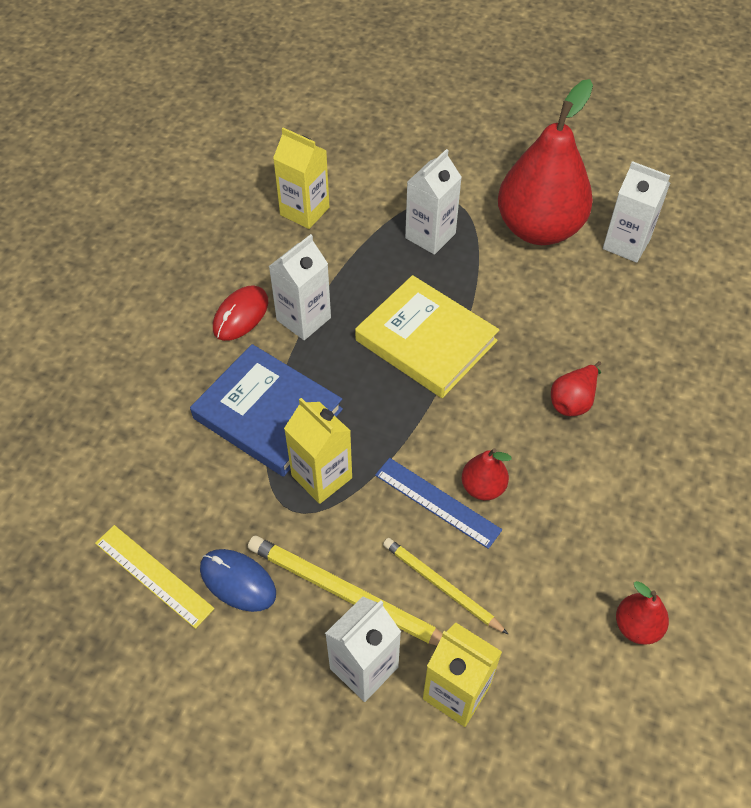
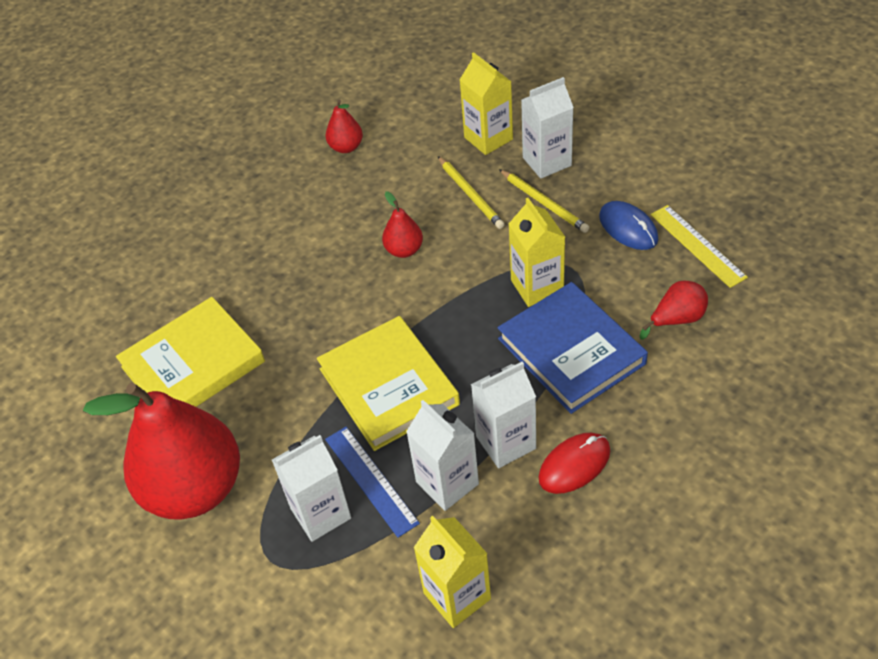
camera: 155 degrees left, 5 degrees down
(347, 595) = (544, 203): yellow pencil -> yellow pencil, size x0.64
(437, 502) = (447, 247): blue ruler -> blue ruler (371, 480)
(573, 401) = (287, 298): red pear -> red pear (677, 319)
(615, 317) = (193, 364): none -> yellow book
(626, 244) = (118, 443): white carton -> white carton (447, 483)

